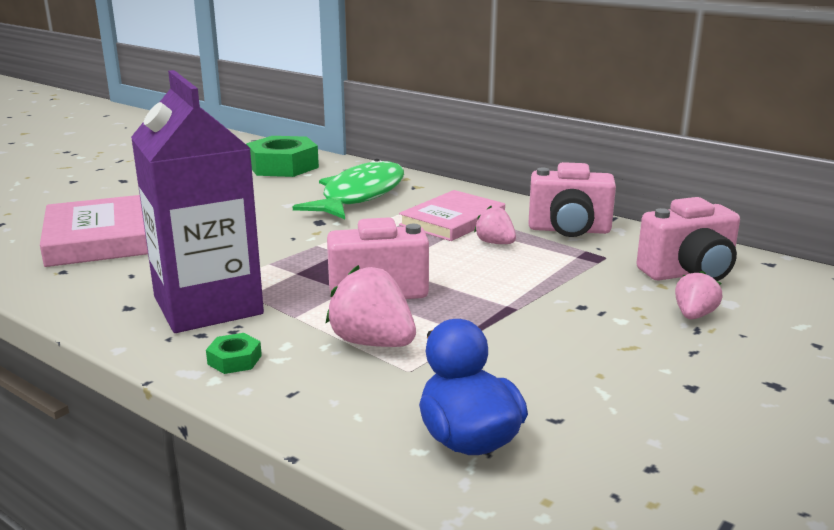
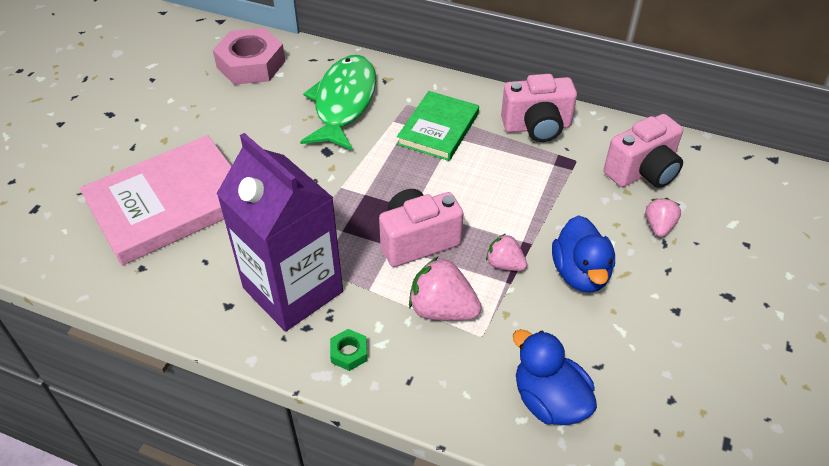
camera: 15 degrees left, 25 degrees up
(283, 166) = (251, 64): green nut -> pink nut
(452, 220) = (438, 129): pink book -> green book
(495, 243) = (485, 157): pink strawberry -> pink strawberry (505, 264)
(569, 338) = (580, 273): none -> blue duck

